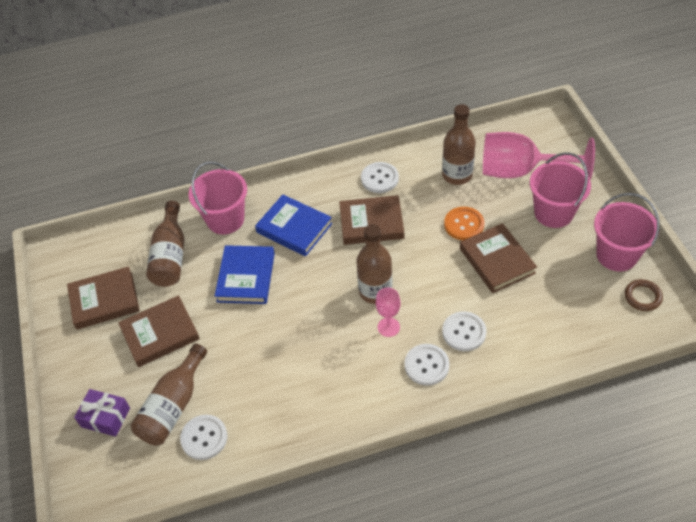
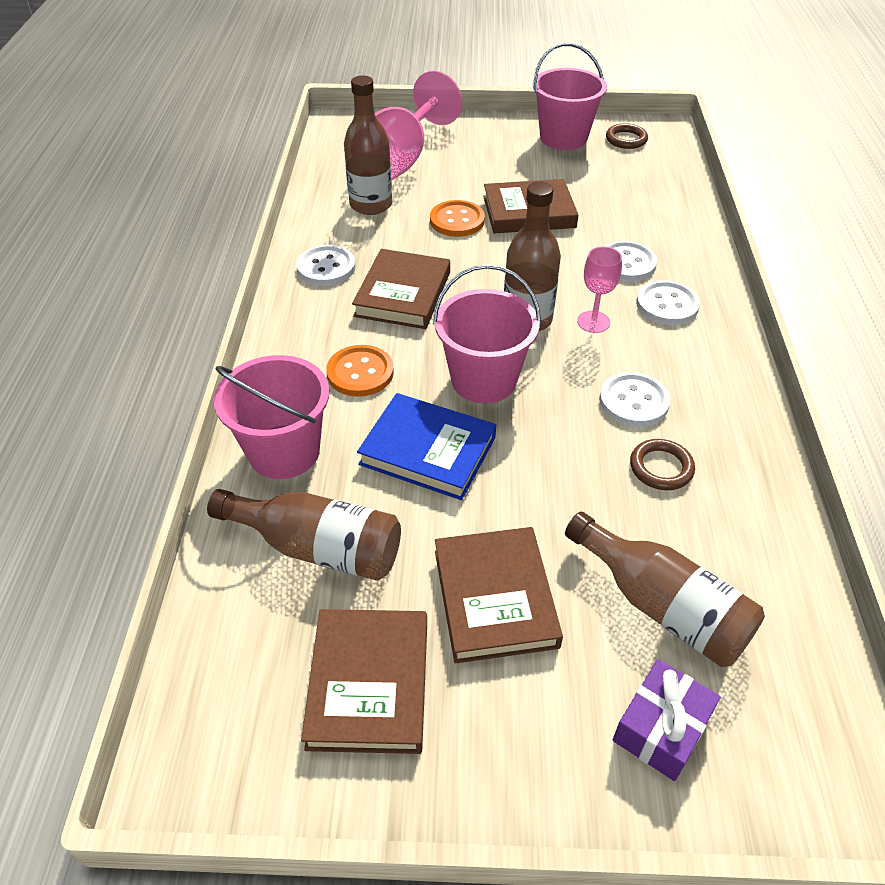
camera: 75 degrees left, 5 degrees down
(204, 438) = (736, 572): white button -> white button (633, 401)
(270, 389) = (661, 467): none -> brown ring
(294, 228) = (360, 373): blue book -> orange button
(553, 213) = (480, 157): pink bucket -> pink bucket (484, 380)

